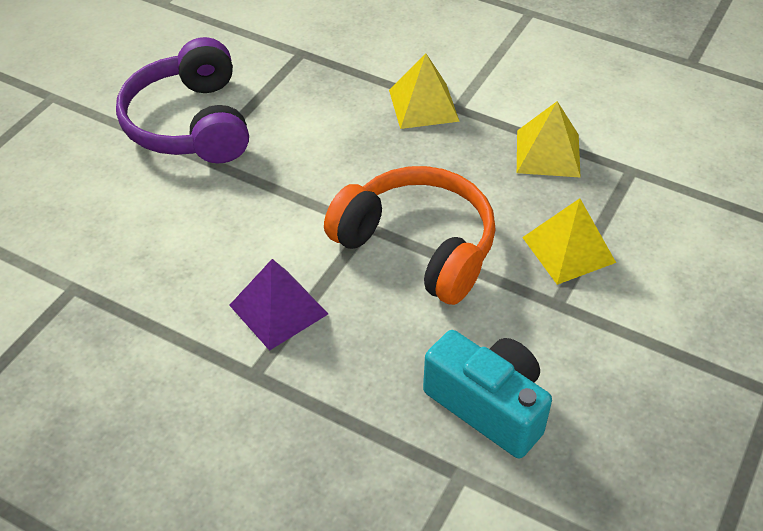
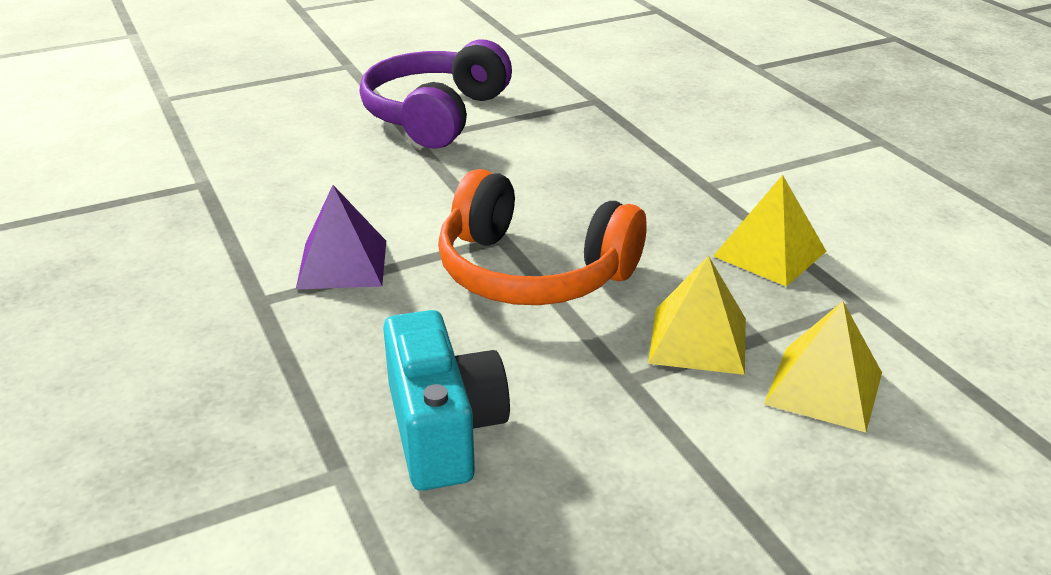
camera: 35 degrees right, 15 degrees down
(417, 246) = (533, 272): orange headphones -> orange headphones turned 135 degrees clockwise
(423, 105) = (672, 172): yellow pyramid -> yellow pyramid (823, 388)

